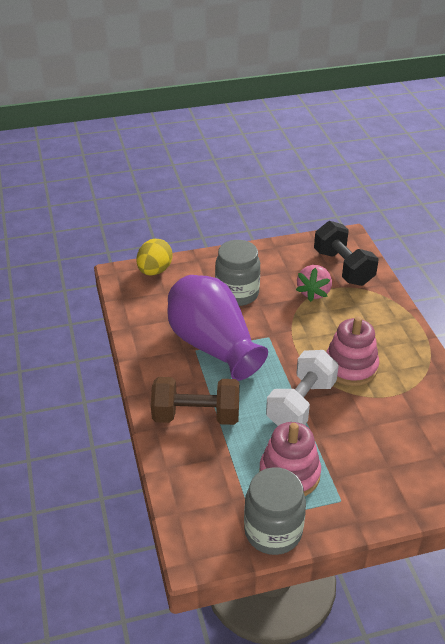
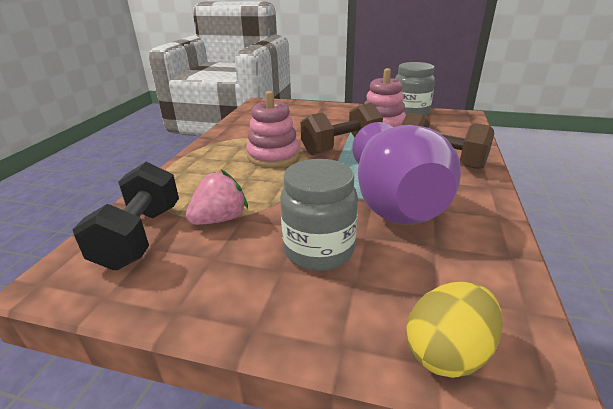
camera: 150 degrees left, 10 degrees down
(301, 404) = (341, 147): white dumbbell -> brown dumbbell

